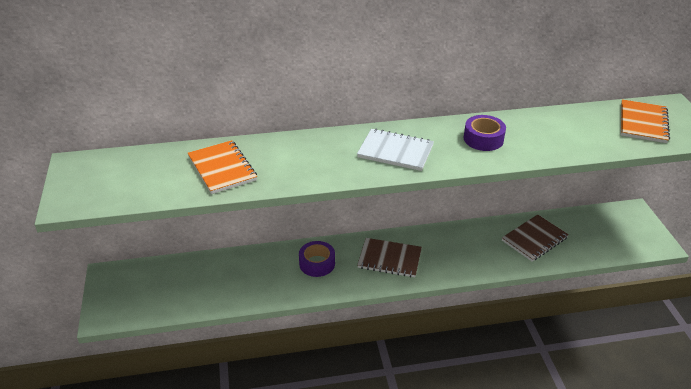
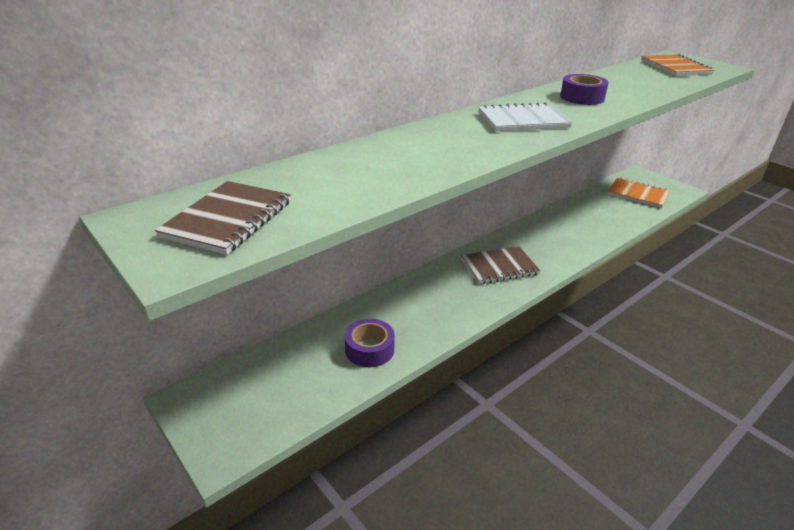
camera: 30 degrees left, 5 degrees down
(222, 168) = (360, 173): orange notebook -> orange notebook (637, 194)
(317, 263) = (435, 295): purple tape -> purple tape (369, 349)
(534, 239) = (596, 213): brown notebook -> brown notebook (228, 219)

